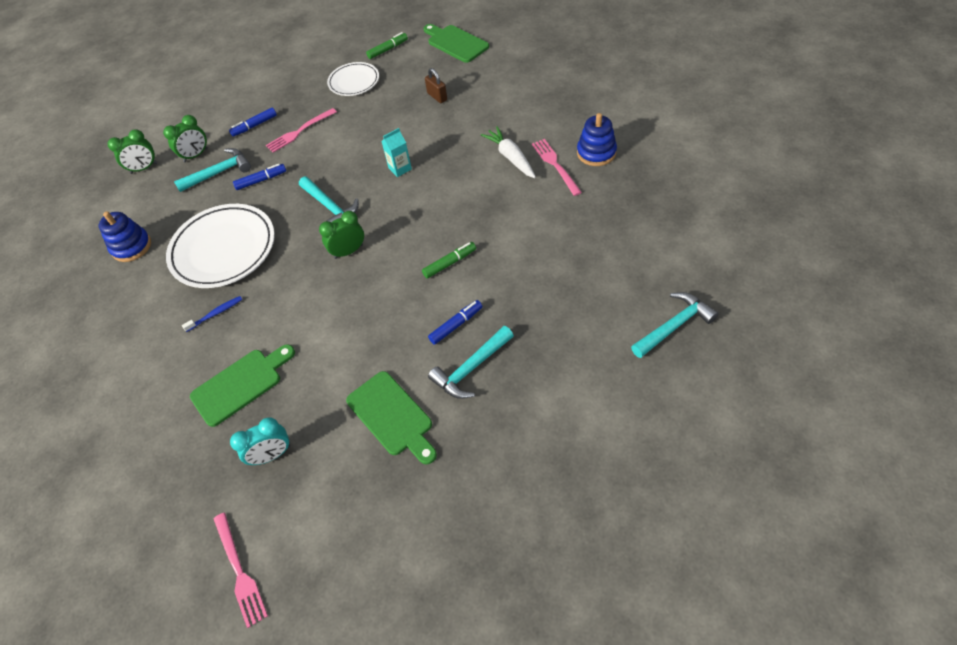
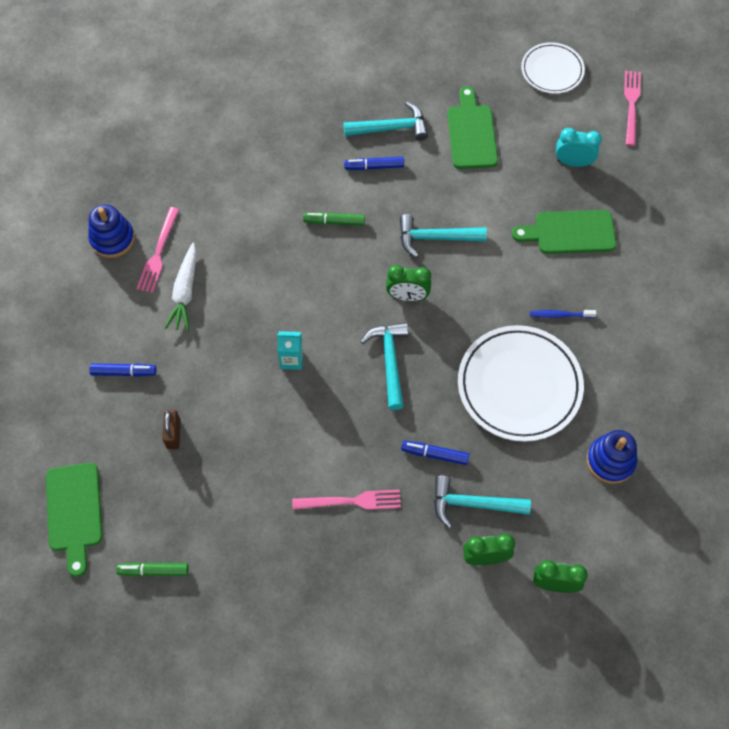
camera: 150 degrees left, 10 degrees up
(254, 126) = (394, 556): blue marker -> blue marker (124, 372)
(354, 82) = (236, 541): white plate -> white plate (552, 70)
(674, 326) = (229, 62): turquoise hammer -> turquoise hammer (435, 238)

